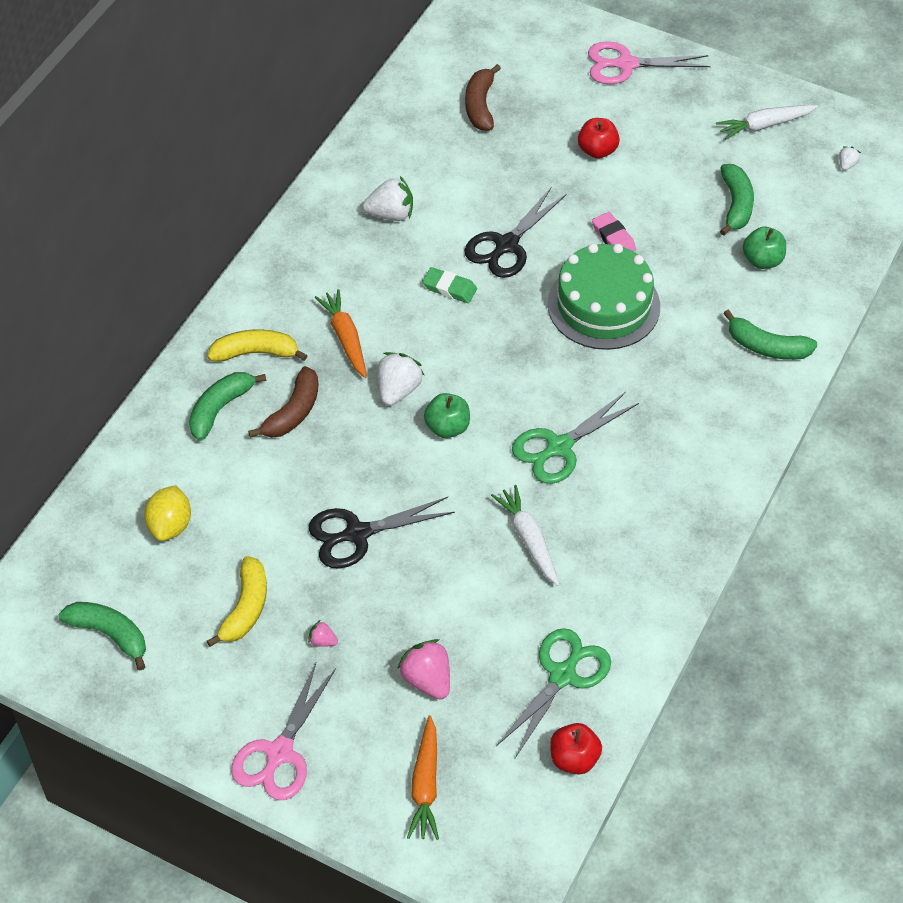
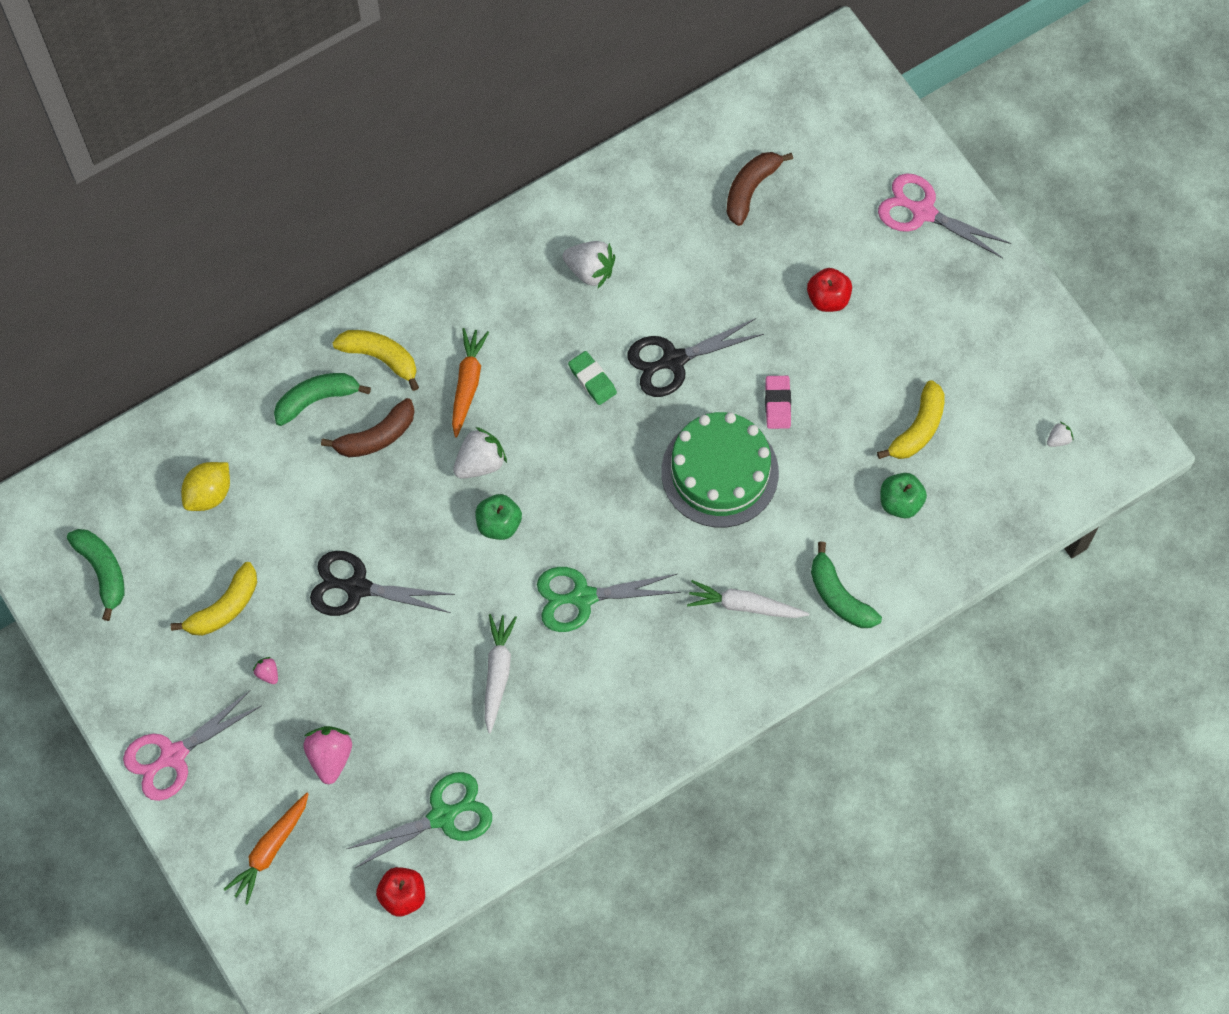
camera: 30 degrees right, 15 degrees up
(736, 205) = (918, 428): green banana -> yellow banana
(764, 125) = (1009, 353): white carrot -> white carrot (744, 605)

